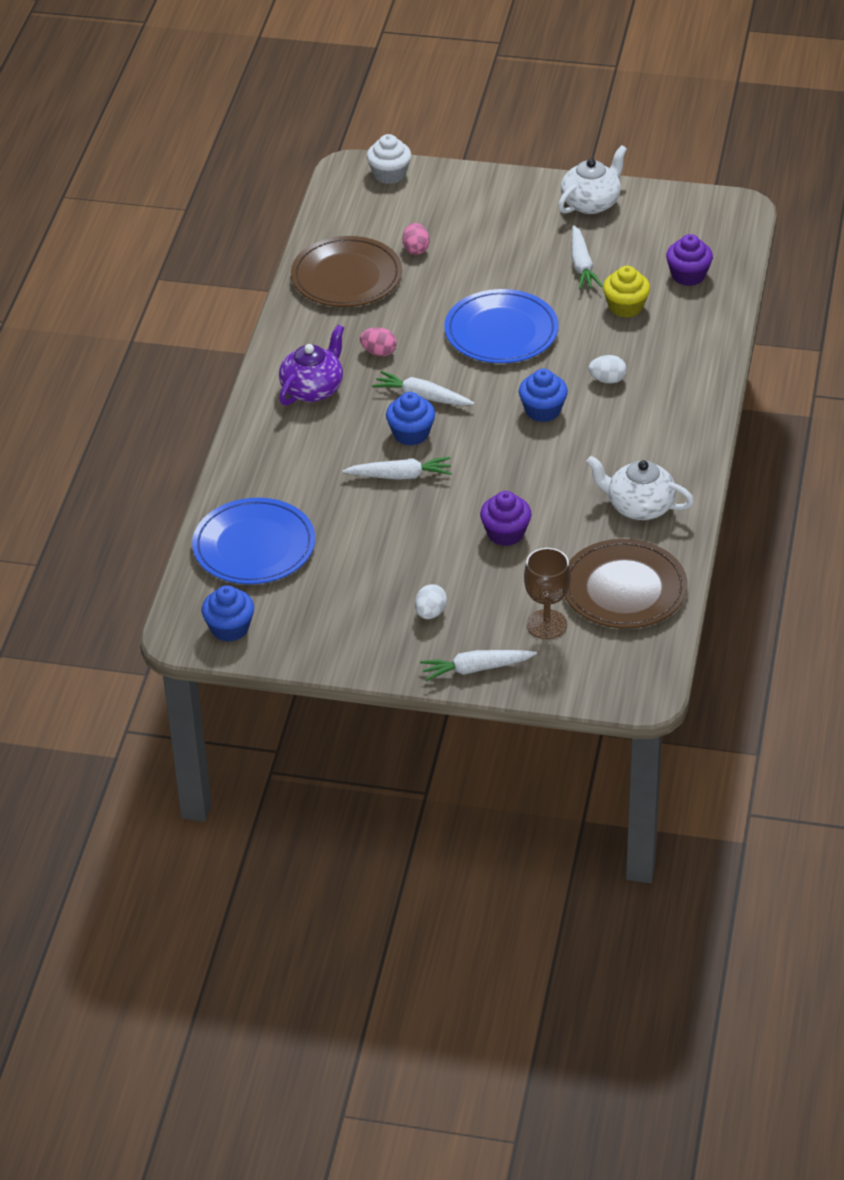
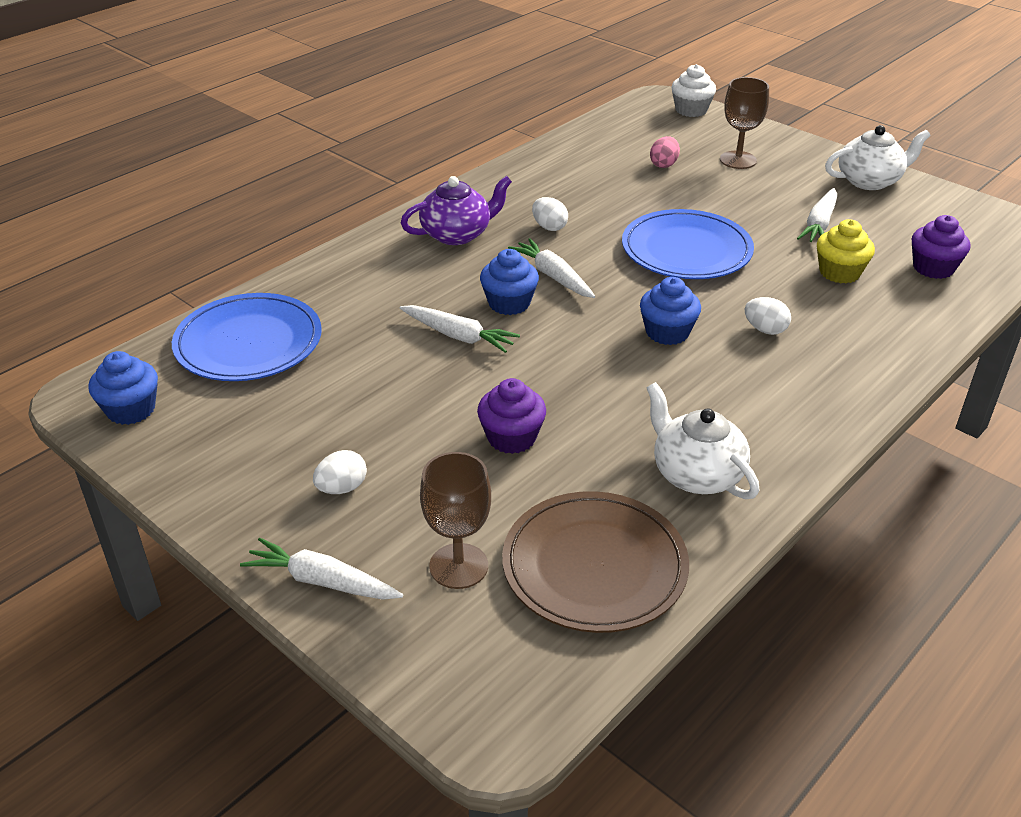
camera: 30 degrees right, 5 degrees down
(346, 277) = (579, 164): brown plate -> none
(379, 352) = (549, 227): pink egg -> white egg
(472, 220) = (738, 160): none -> brown goblet

